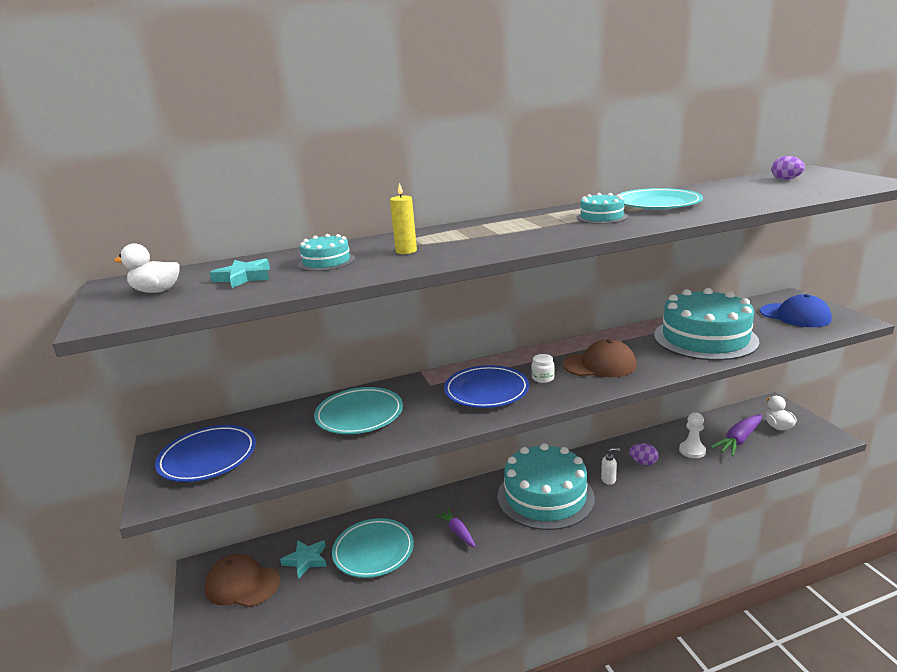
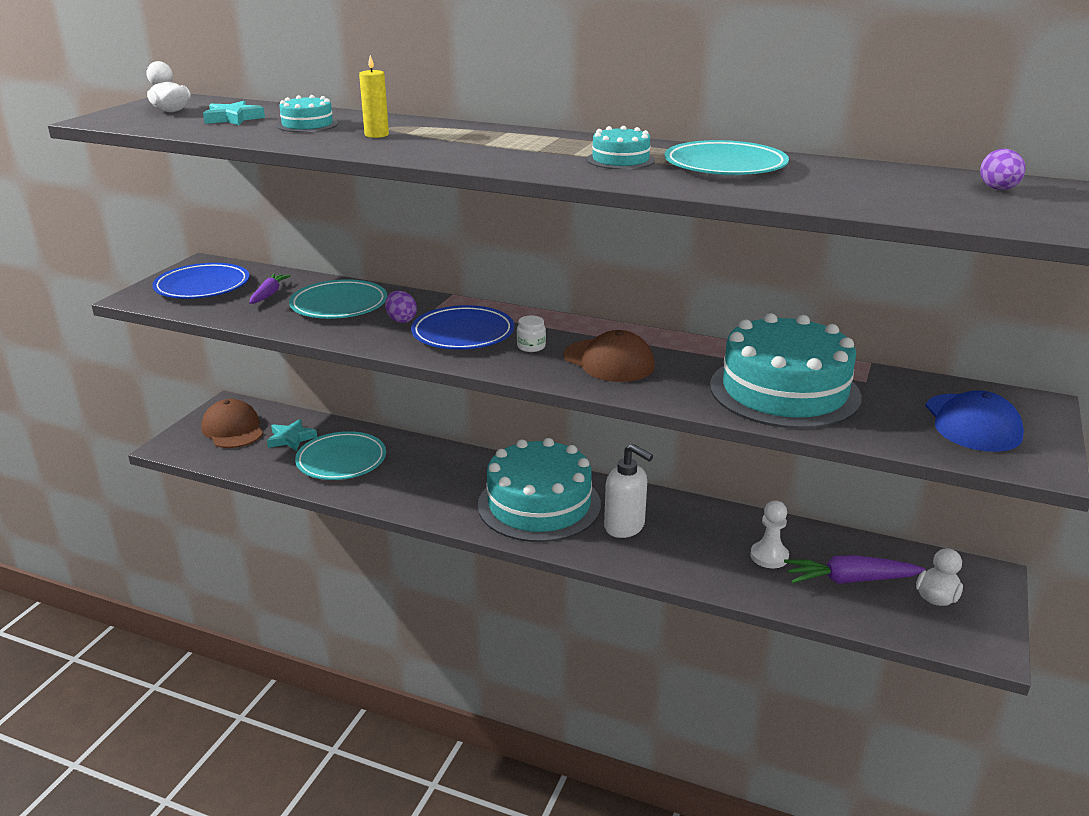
camera: 40 degrees right, 5 degrees up
(457, 532) = (421, 485): purple carrot -> purple carrot (269, 294)
(608, 479) = (625, 527): white soap dispenser -> white soap dispenser, size x1.92
(643, 462) = (690, 534): purple egg -> purple egg (401, 320)

